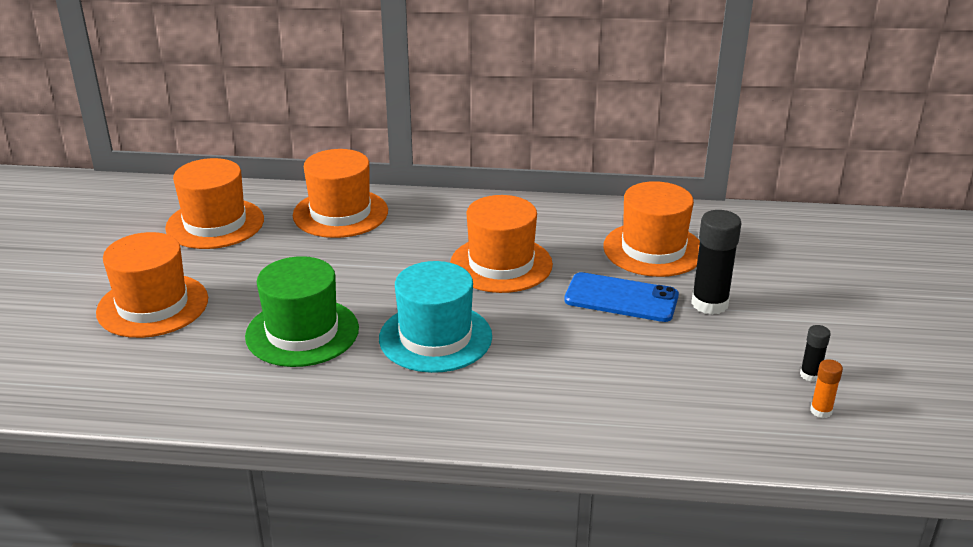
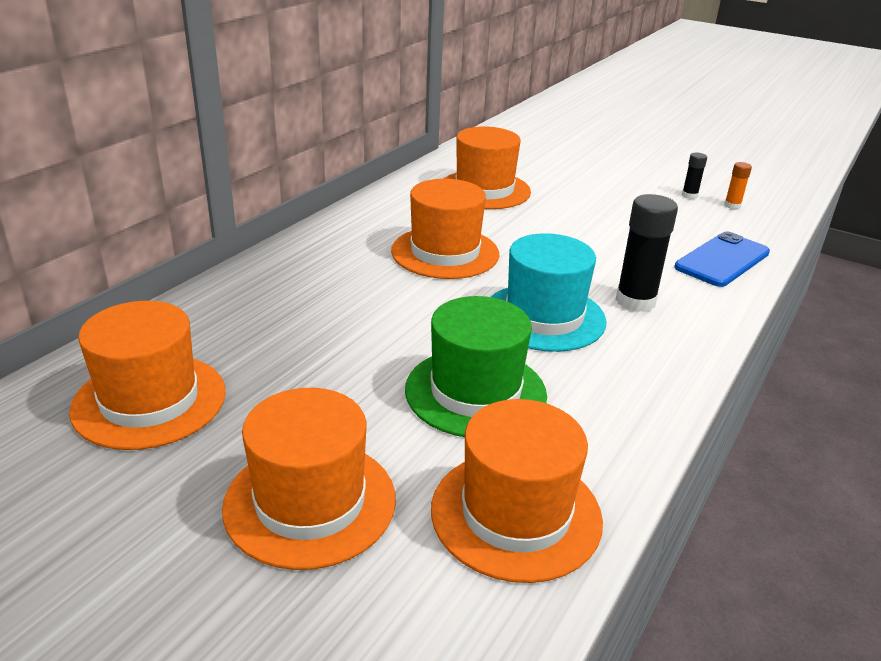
camera: 65 degrees left, 0 degrees up
(340, 213) = (243, 306): orange hat -> orange hat (516, 514)
(621, 298) = (546, 222): blue phone -> blue phone (722, 260)
(709, 304) = (579, 196): black glue stick -> black glue stick (635, 301)

